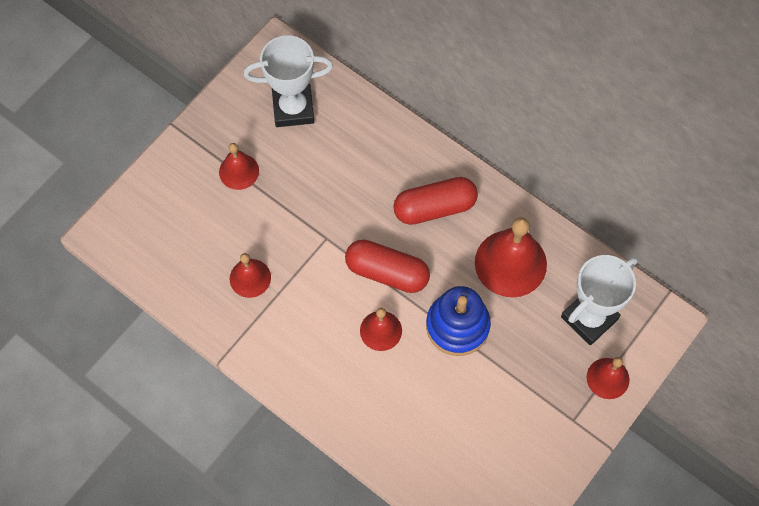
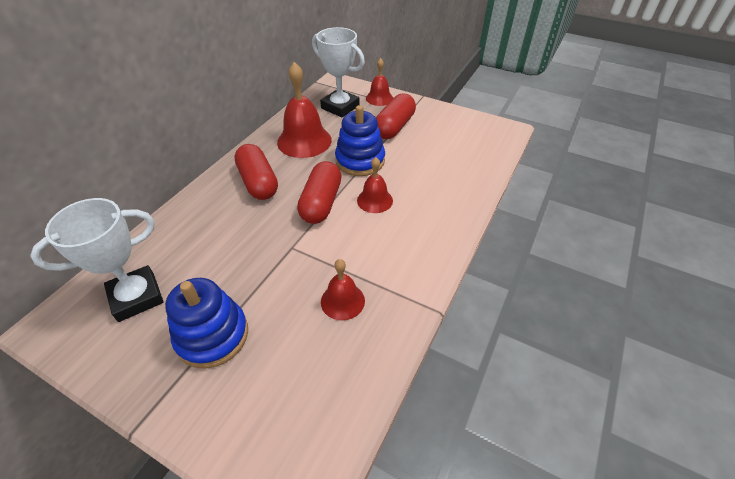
camera: 100 degrees left, 20 degrees down
(239, 171) = (212, 335): red bell -> blue stacking toy
(293, 108) = (136, 297): white trophy -> white trophy turned 75 degrees clockwise
(527, 384) = (394, 127): none -> red capsule

